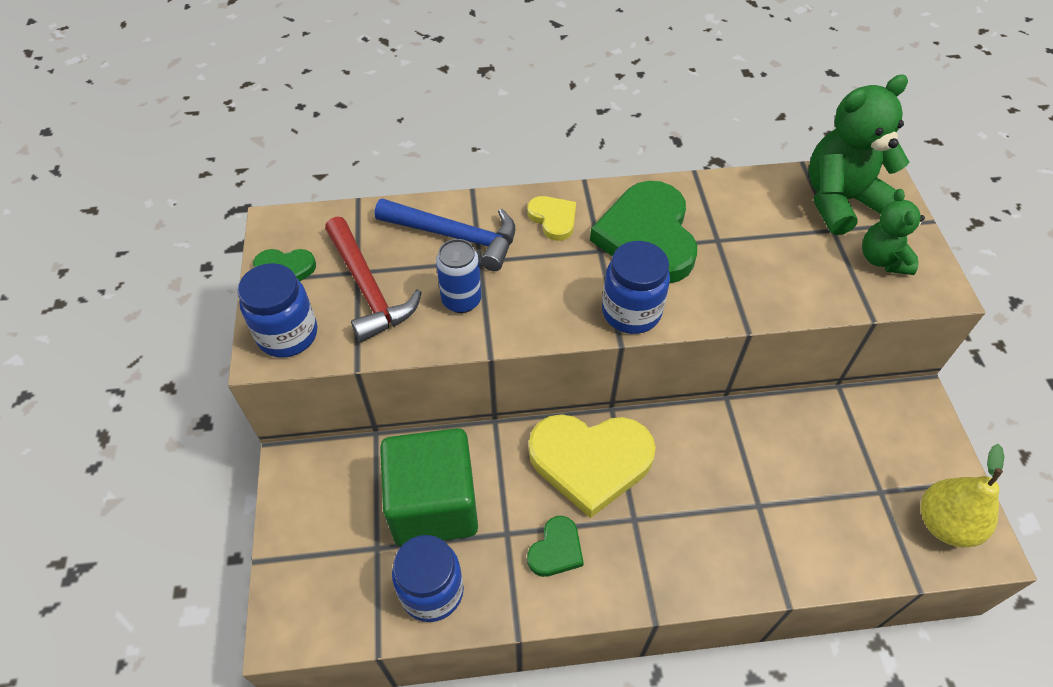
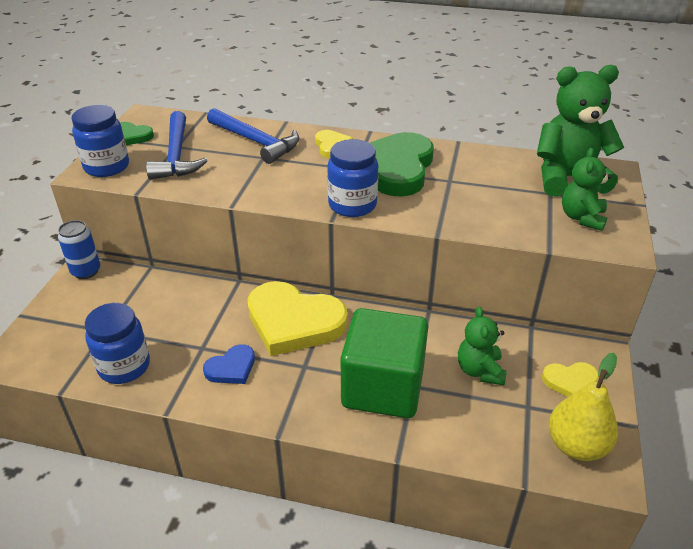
camera: 20 degrees right, 15 degrees down
(368, 289) = (176, 156): red hammer -> blue hammer
(434, 505) = (161, 316): green cube -> green cube (383, 387)
(461, 300) = (234, 174): blue can -> blue can (86, 271)
(556, 550) = (231, 368): green heart -> blue heart
(815, 462) = (480, 370): none -> green teddy bear
(906, 446) = (570, 382): none -> yellow heart

